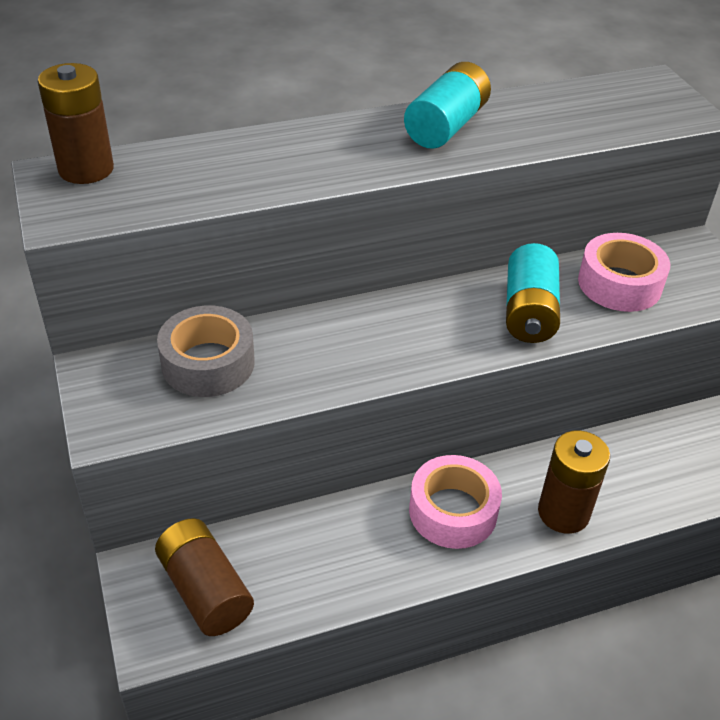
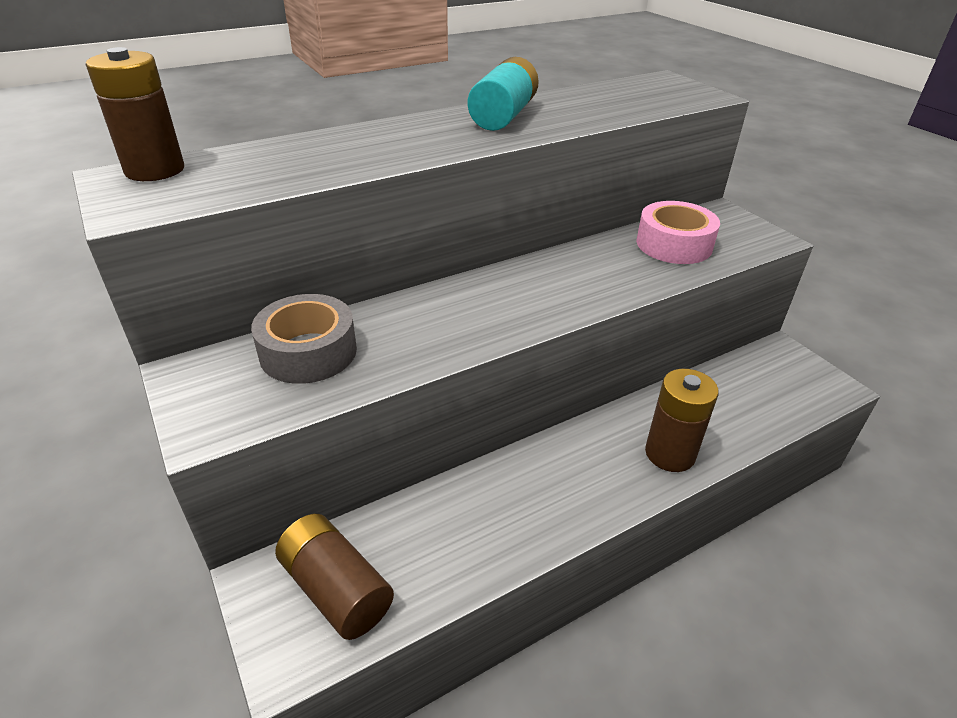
camera: 10 degrees left, 5 degrees down
(453, 511) = (568, 468): pink tape -> none
(529, 312) = (605, 273): turquoise battery -> none

